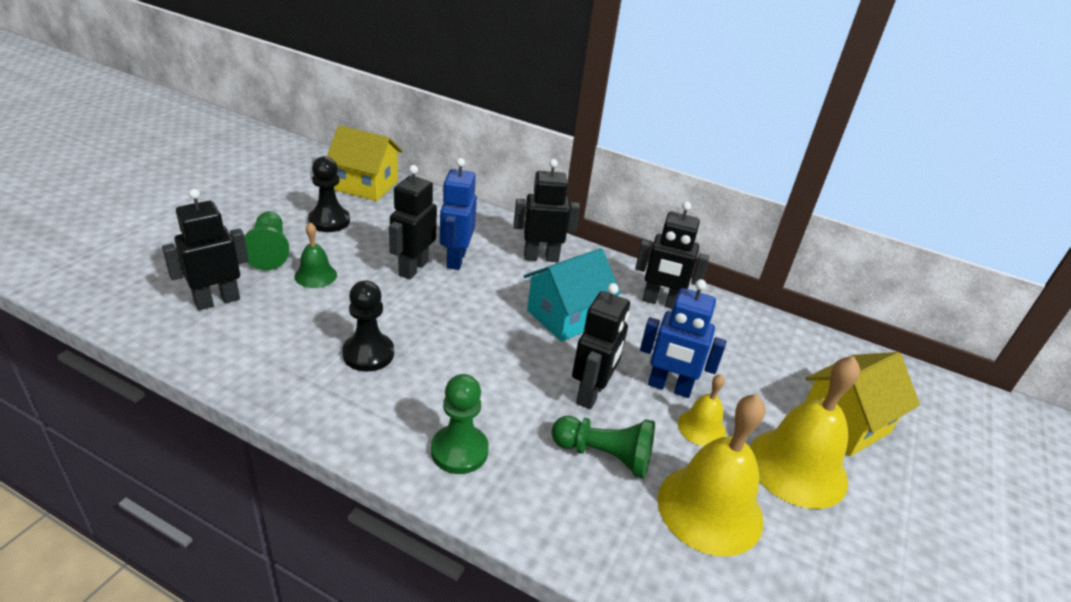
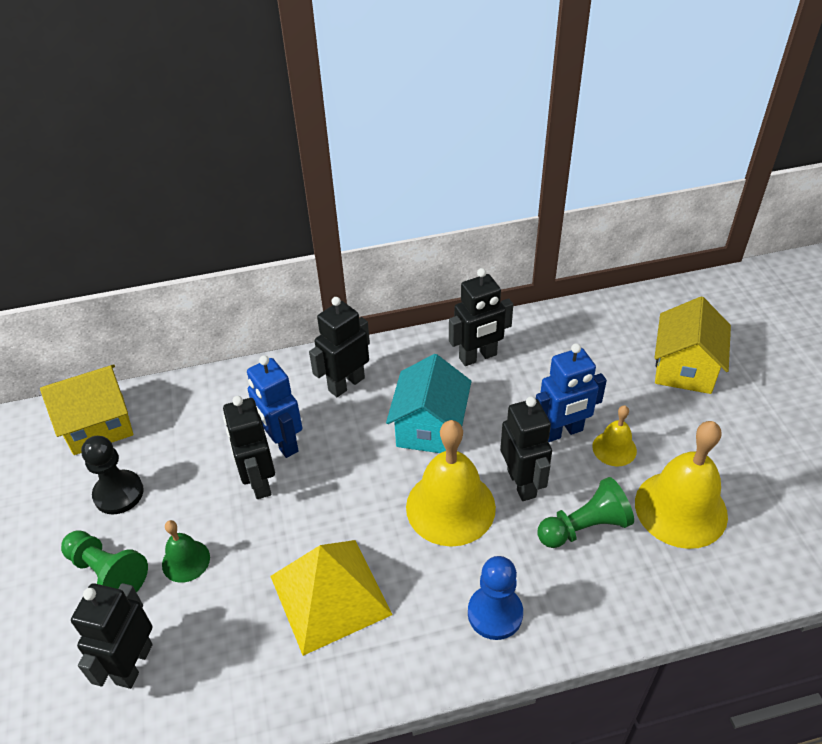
camera: 35 degrees left, 10 degrees up
(368, 354) = (330, 595): black pawn -> yellow pyramid
(459, 451) = (495, 613): green pawn -> blue pawn
(797, 467) = (693, 429): yellow bell -> yellow bell (450, 507)

